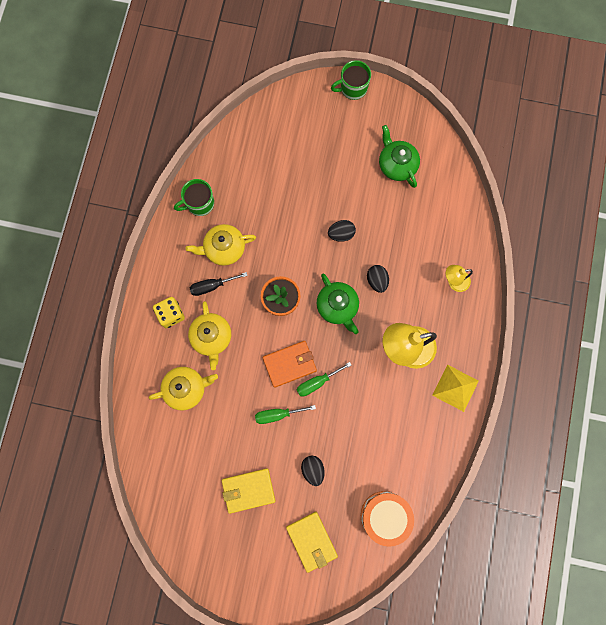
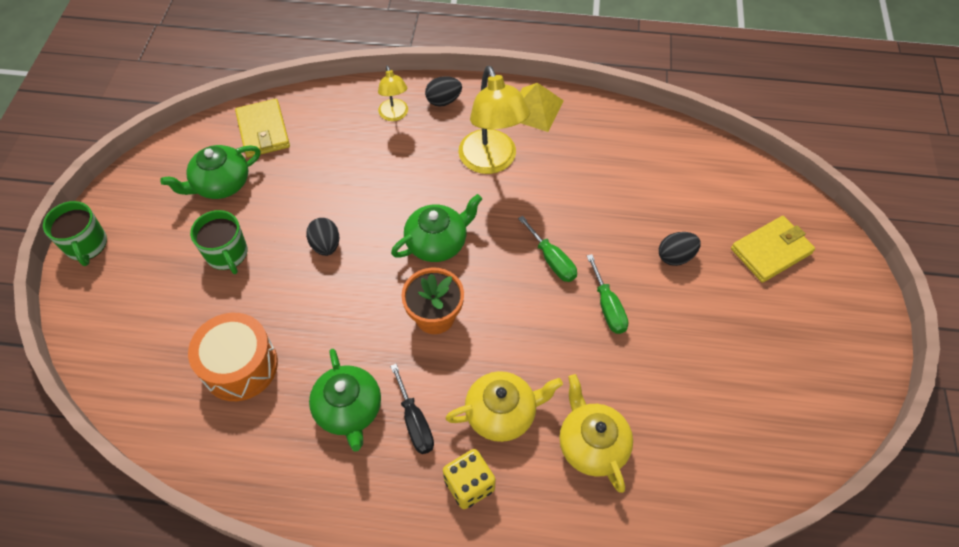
camera: 95 degrees left, 20 degrees down
(199, 204) = (266, 459): green mug -> green mug (227, 254)
(224, 248) = (349, 410): yellow teapot -> green teapot
(248, 490) = (726, 336): yellow wallet -> yellow wallet (263, 131)
(289, 364) = (530, 297): orange wallet -> none
(377, 281) = (396, 198): black egg -> black egg (443, 101)
(385, 516) = (713, 173): orange drum -> orange drum (240, 366)

